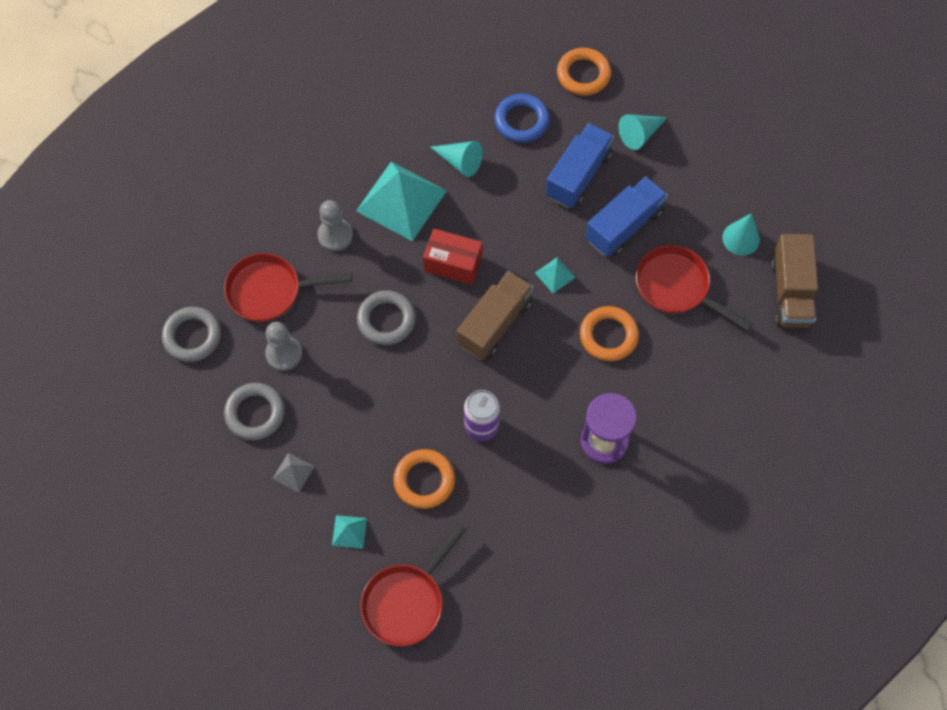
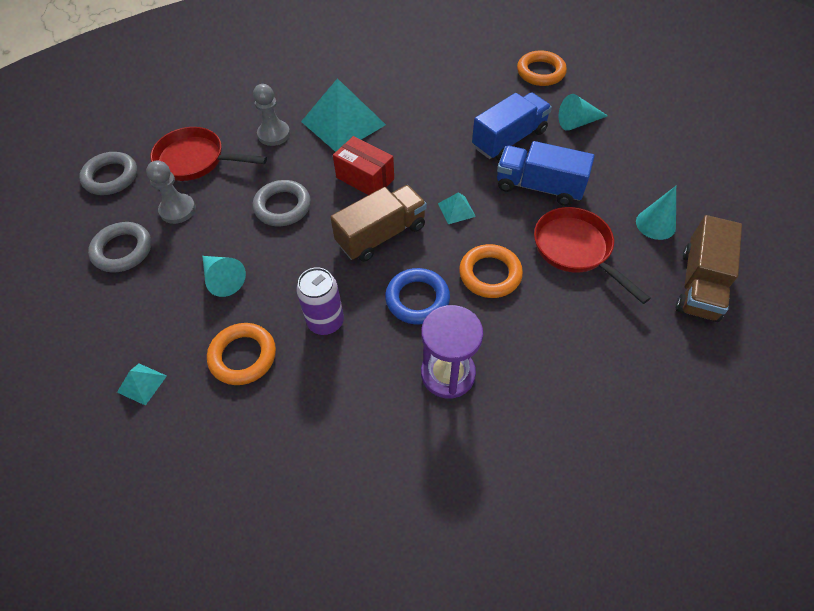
camera: 20 degrees right, 10 degrees down
(293, 472) = (124, 311): grey pyramid -> none
(407, 601) = (157, 478): red pan -> none
(460, 162) = (407, 108): turquoise cone -> turquoise cone (223, 279)
(521, 121) = (473, 91): blue ring -> blue ring (417, 299)
(624, 226) = (539, 187): blue truck -> blue truck turned 135 degrees counterclockwise

